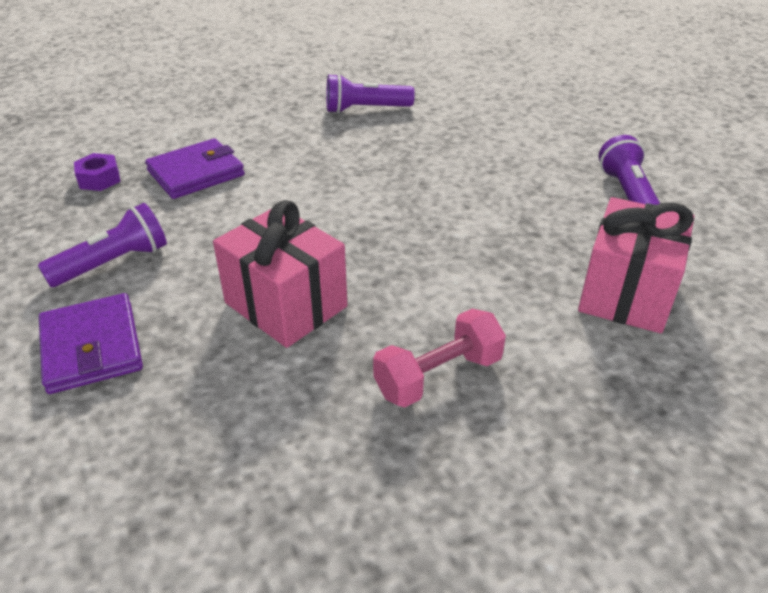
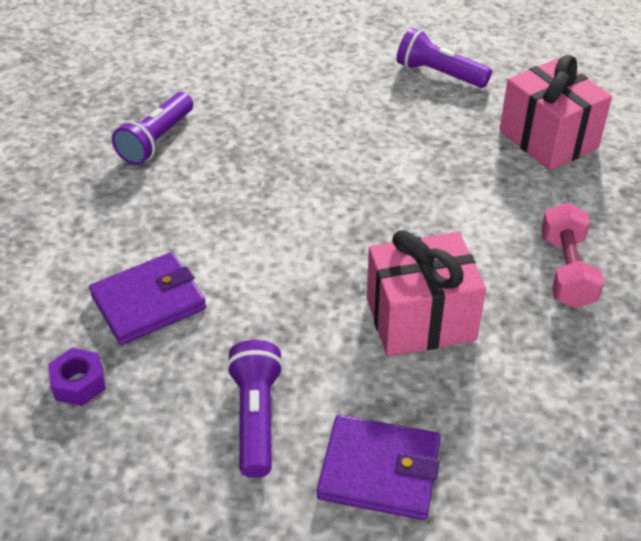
camera: 55 degrees left, 5 degrees up
(196, 173) = (149, 302): purple wallet -> purple wallet turned 60 degrees clockwise

